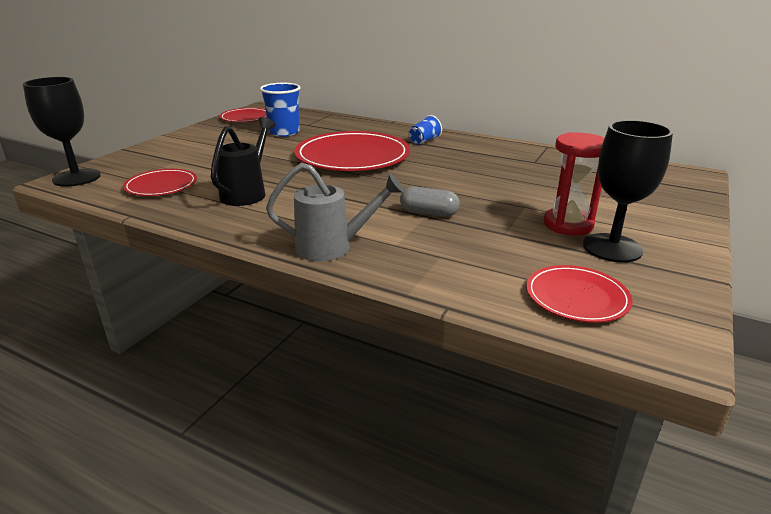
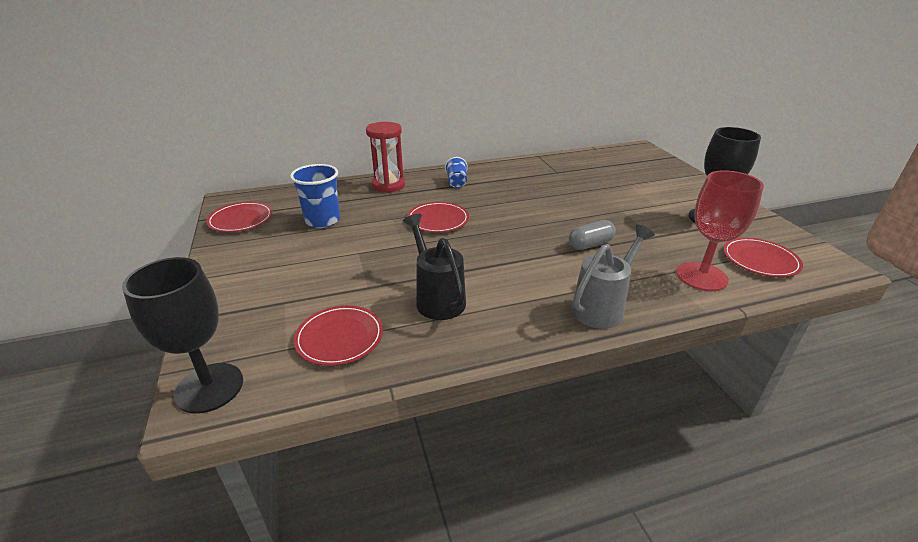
camera: 45 degrees left, 5 degrees up
(352, 156) = (438, 220): red plate -> red plate, size x0.53
(471, 275) = (701, 276): none -> red goblet
(568, 225) = (665, 213): red hourglass -> red hourglass (388, 185)

